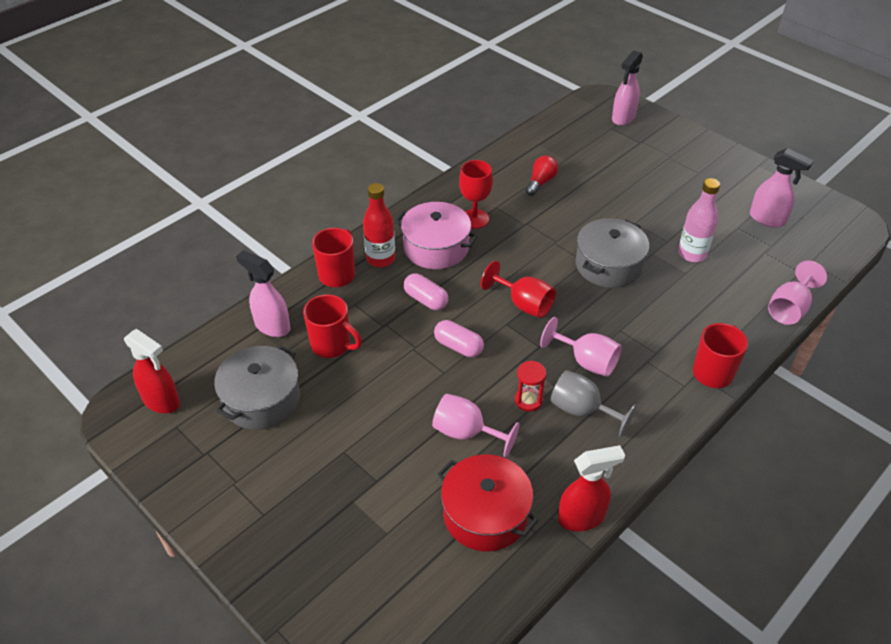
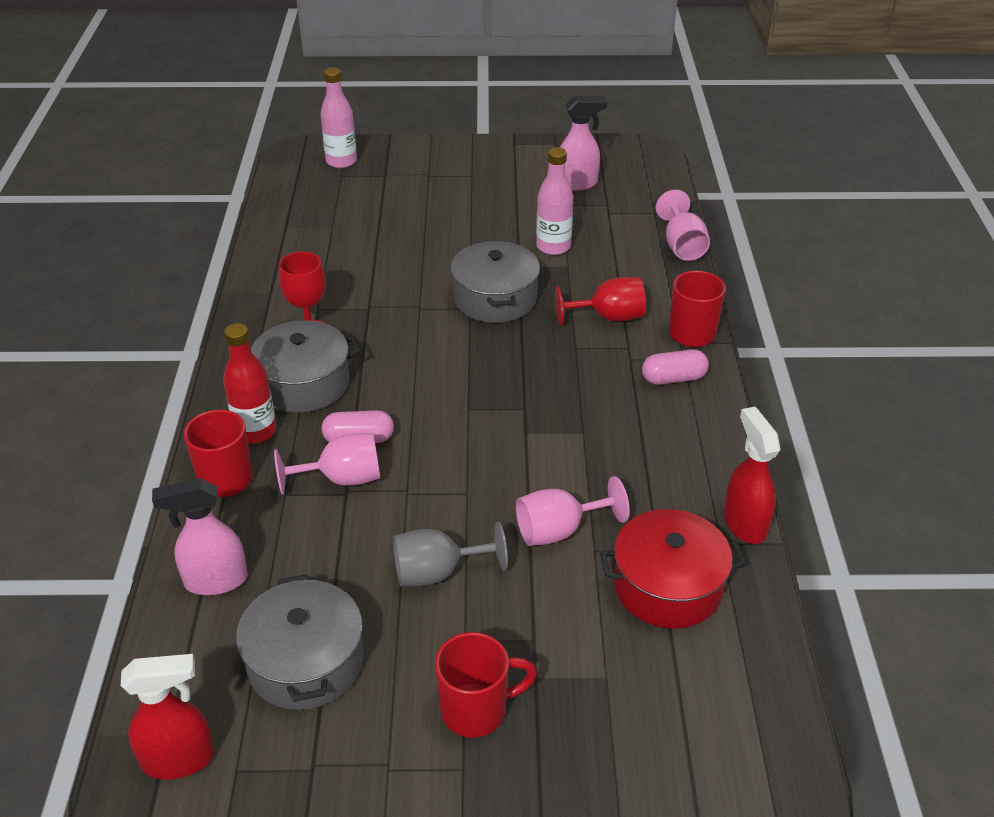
camera: 45 degrees left, 5 degrees down
(332, 345) = (314, 550): red mug -> red mug (476, 710)
(436, 247) = (304, 383): pink pot -> grey pot
(458, 346) = (449, 460): pink capsule -> pink capsule (673, 378)
(524, 304) = (462, 380): red goblet -> red goblet (609, 317)
(528, 400) = (576, 461): red hourglass -> none
(540, 182) = (334, 261): red light bulb -> none
(582, 410) = (631, 436): grey goblet -> grey goblet (437, 572)
(582, 517) = (744, 523): red spray bottle -> red spray bottle turned 45 degrees counterclockwise
(586, 362) = (582, 393): pink goblet -> pink goblet (342, 479)
(623, 118) = (341, 161): pink spray bottle -> pink bottle

